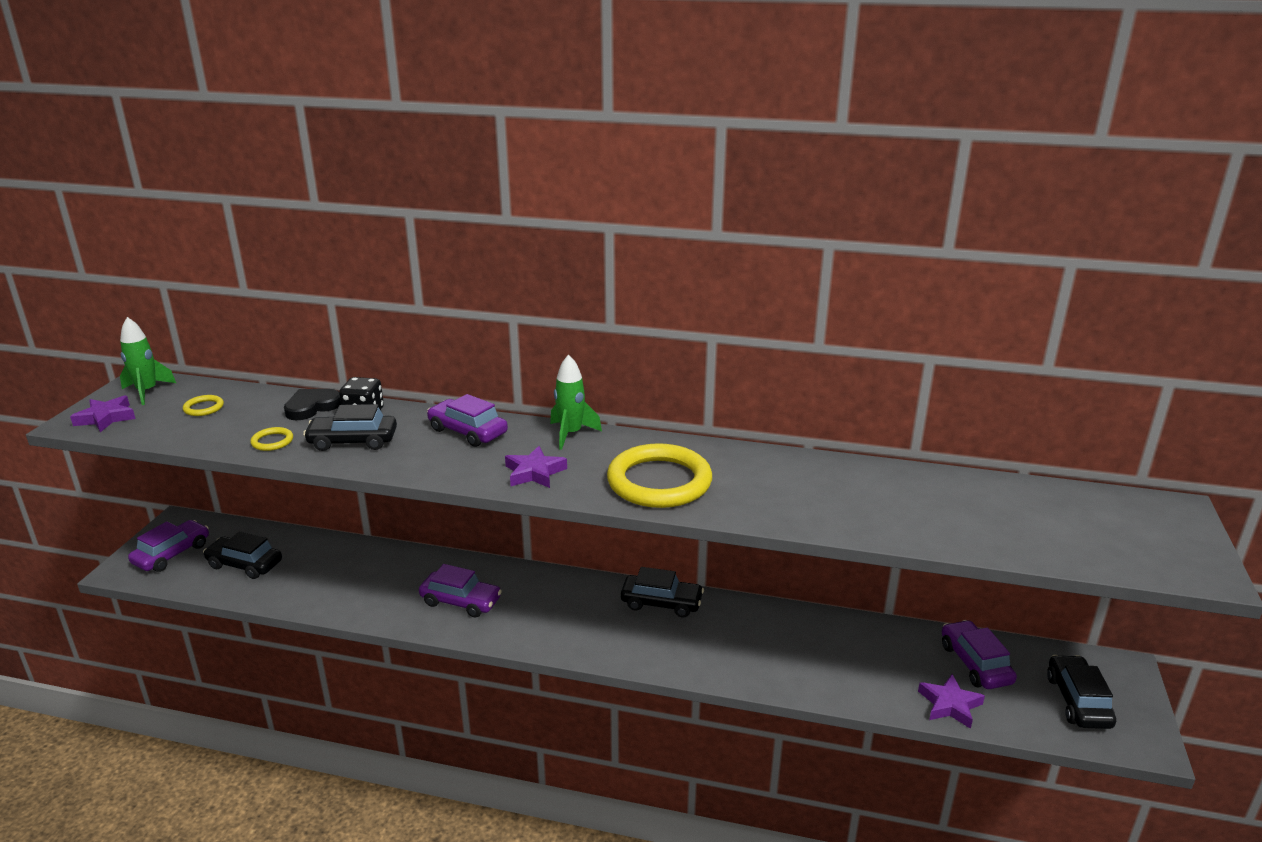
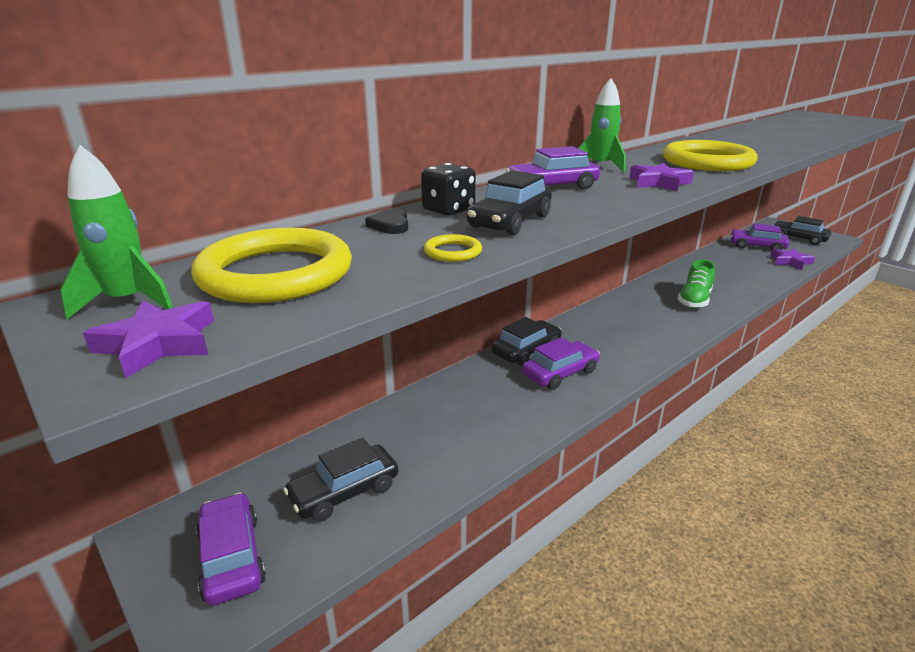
camera: 55 degrees left, 0 degrees up
(204, 408) = (276, 273): yellow ring -> yellow ring, size x2.40
(312, 407) = (390, 225): black heart -> black heart, size x0.66
(661, 603) = (634, 300): black car -> black car (526, 350)
(708, 644) = (694, 300): none -> green shoe

